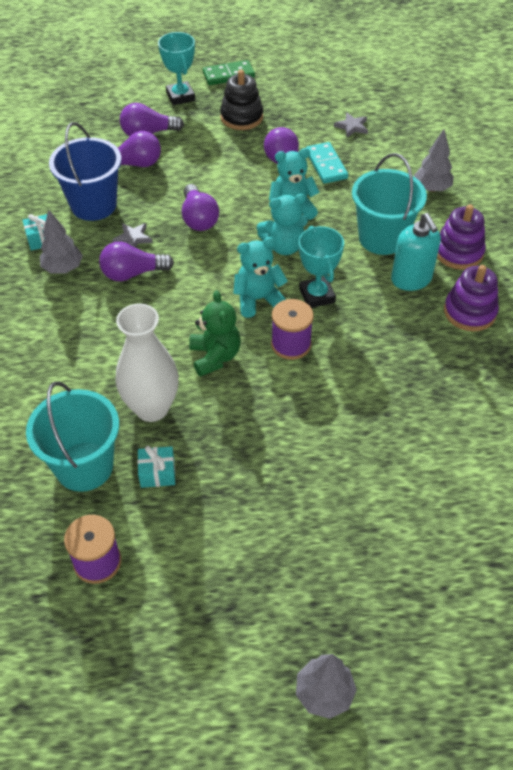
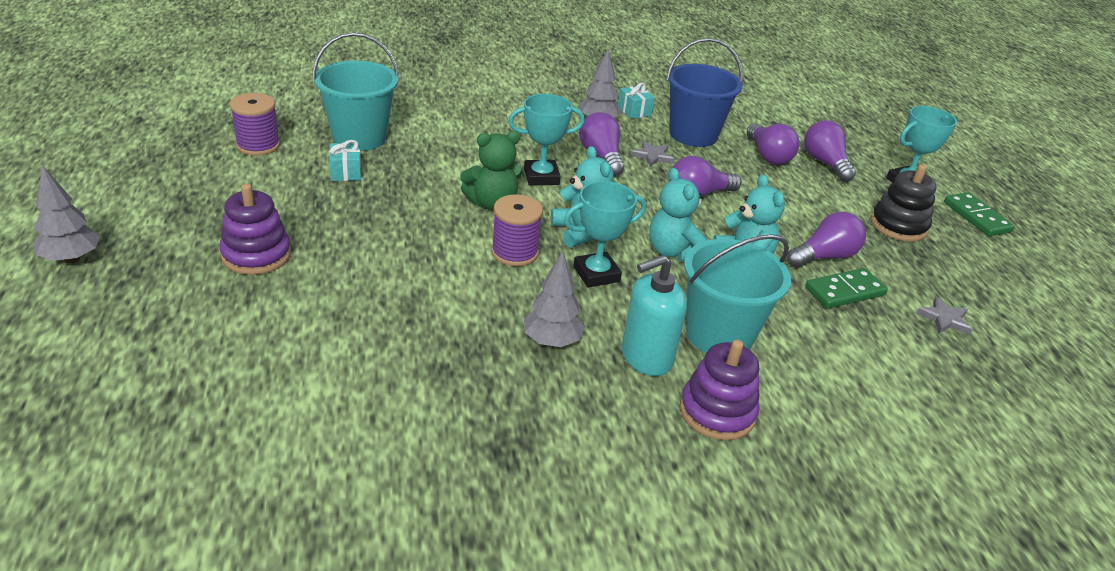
camera: 80 degrees right, 15 degrees down
(152, 408) = (424, 168): white vase -> none
(169, 319) = (541, 177): none -> turquoise trophy
(326, 165) = (845, 291): turquoise domino -> green domino
(432, 188) = (849, 394): grey tree -> grey tree (552, 341)
(469, 312) = (594, 412): purple stacking toy -> purple stacking toy (256, 255)

